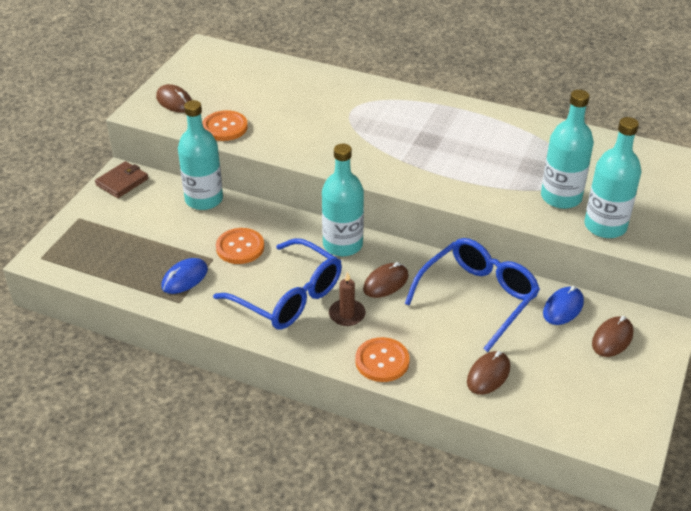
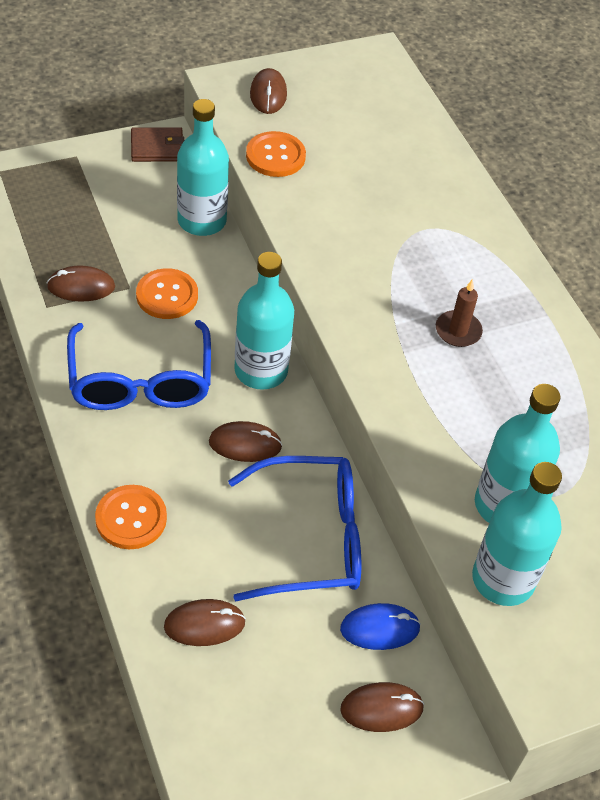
camera: 40 degrees right, 10 degrees up
(184, 278) = (81, 287): blue mouse -> brown mouse
(347, 314) = (165, 444): brown candle -> brown candle (458, 331)

